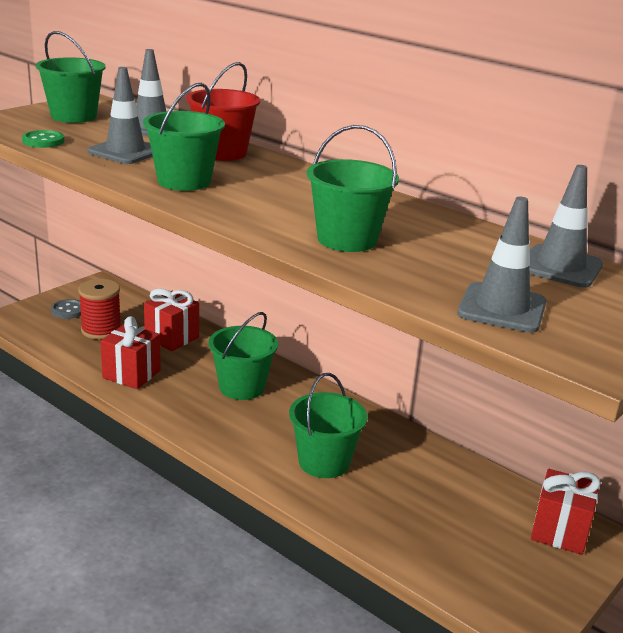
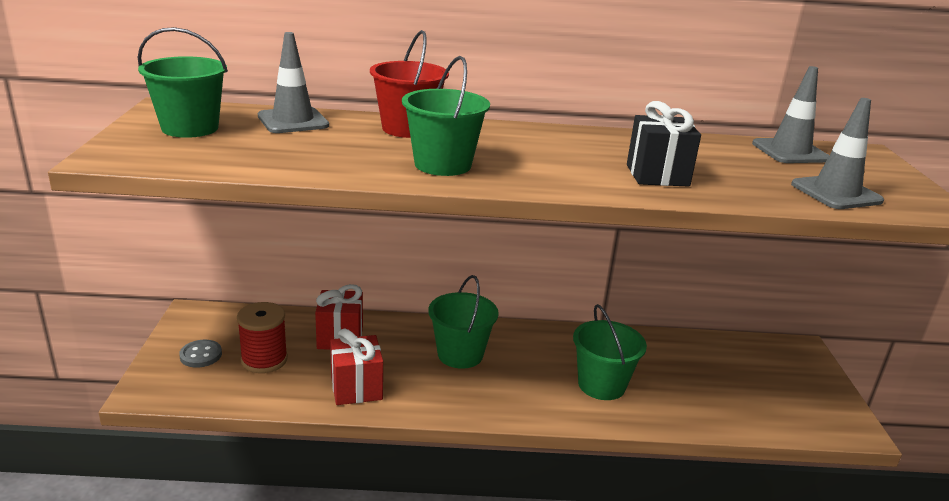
camera: 40 degrees left, 0 degrees up
(43, 141) = (224, 163): green button -> none
(125, 152) = (328, 151): grey traffic cone -> none
(347, 239) = (657, 175): green bucket -> black gift
(559, 531) = (780, 356): red gift -> none

